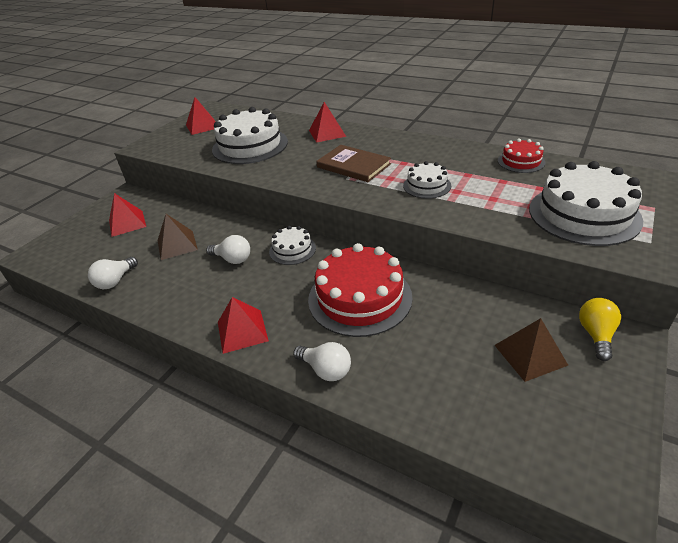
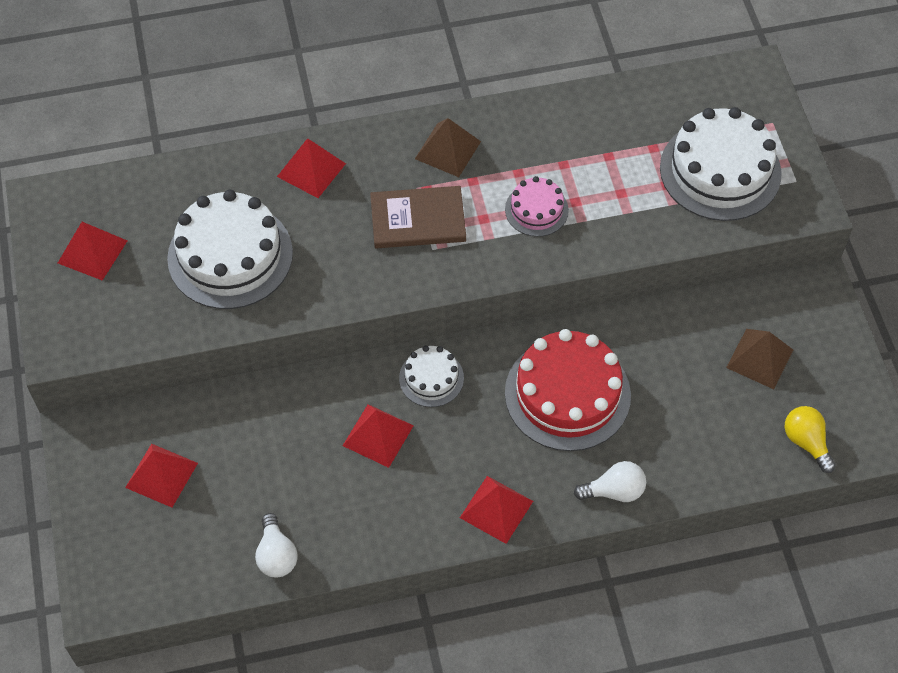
camera: 45 degrees left, 20 degrees up
(177, 245) = (281, 461): brown pyramid -> brown pyramid (448, 150)
(233, 259) = (378, 435): white light bulb -> red pyramid
(427, 185) = (536, 210): white cake -> pink cake
(521, 161) = (601, 107): red cake -> none
(596, 335) = (794, 301): yellow light bulb -> yellow light bulb (806, 442)

